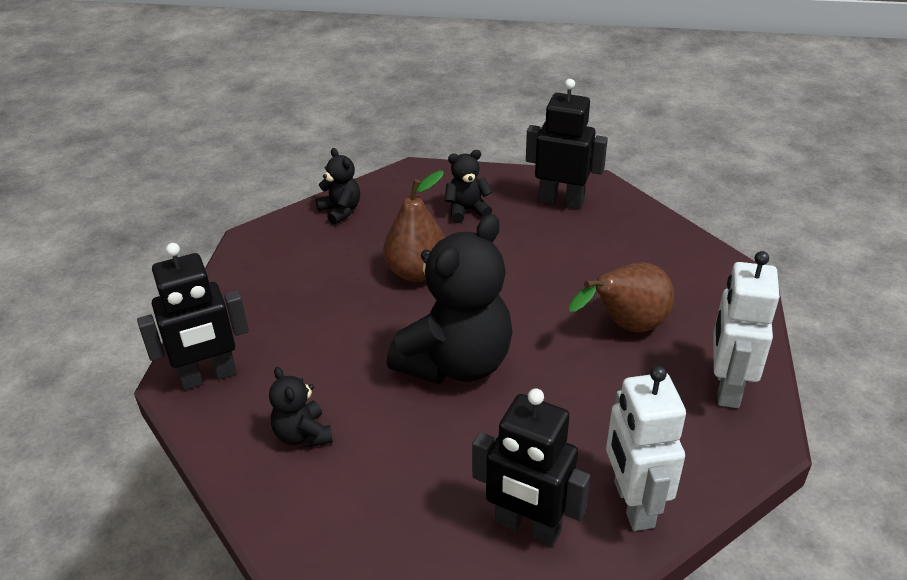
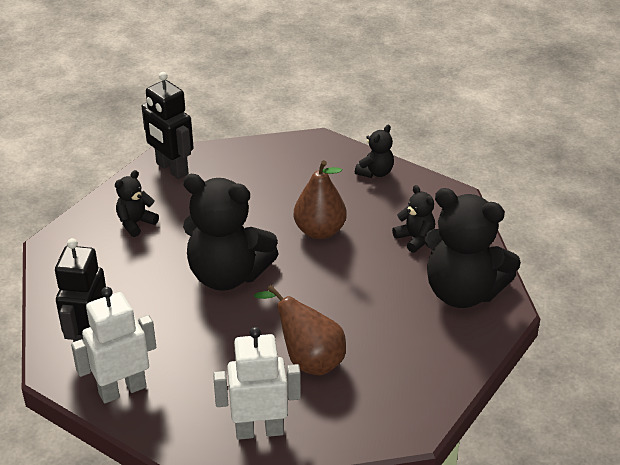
camera: 70 degrees right, 0 degrees up
(561, 201) = (462, 292): black robot -> black teddy bear

